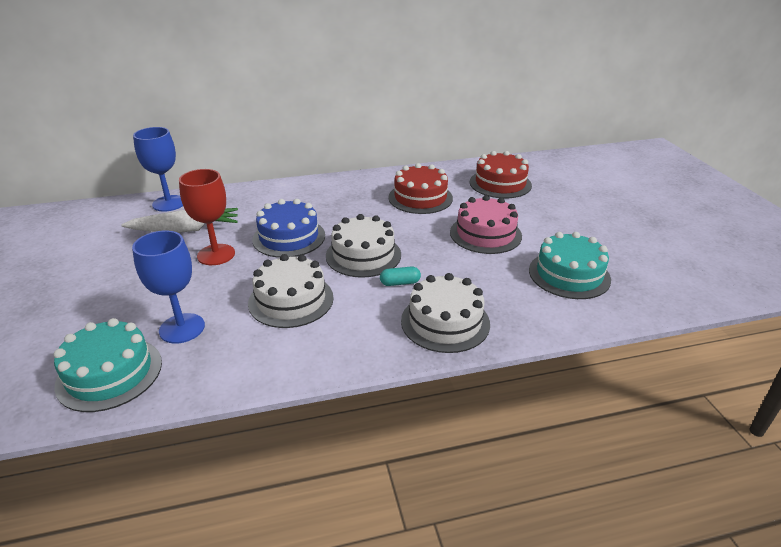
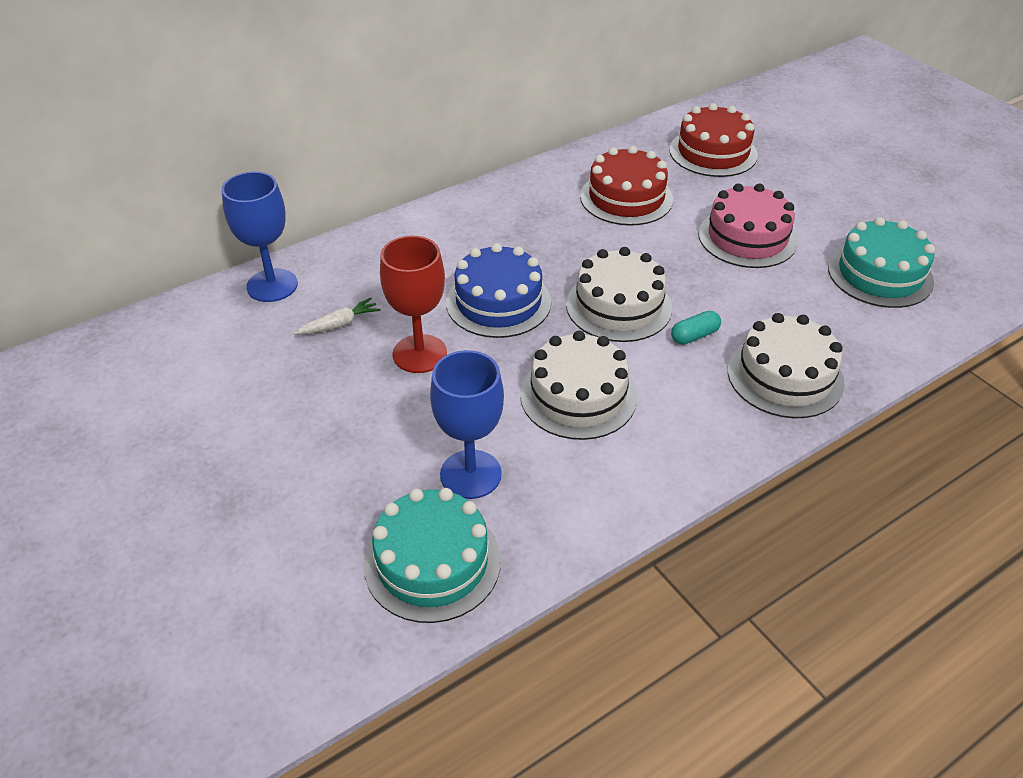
camera: 20 degrees left, 10 degrees up
(185, 230) = (339, 324): white carrot -> white carrot, size x0.52

